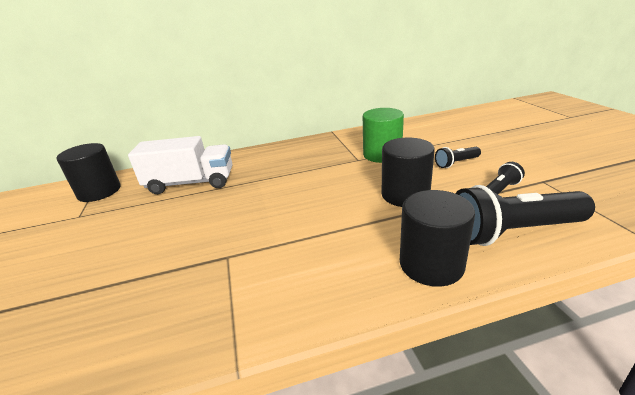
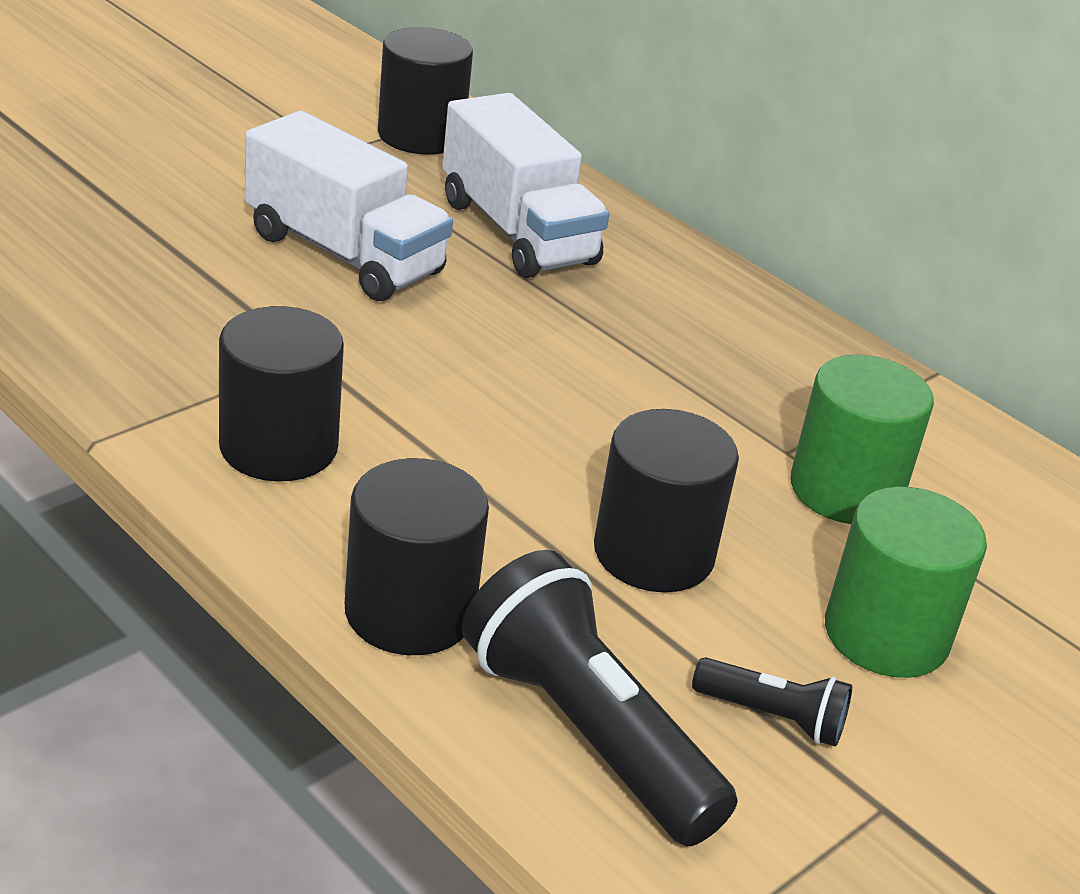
camera: 55 degrees right, 5 degrees up
(158, 229) = (344, 254): none -> white truck
(290, 283) = (278, 447): none -> black cylinder
(456, 163) = (886, 634): black flashlight -> green cylinder

